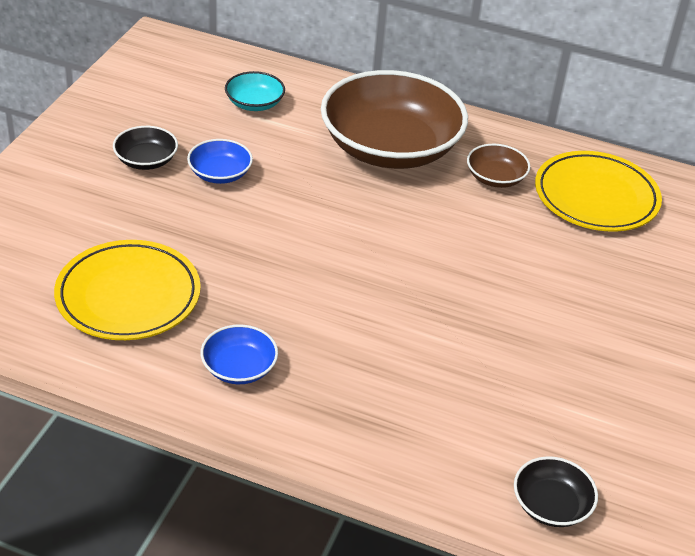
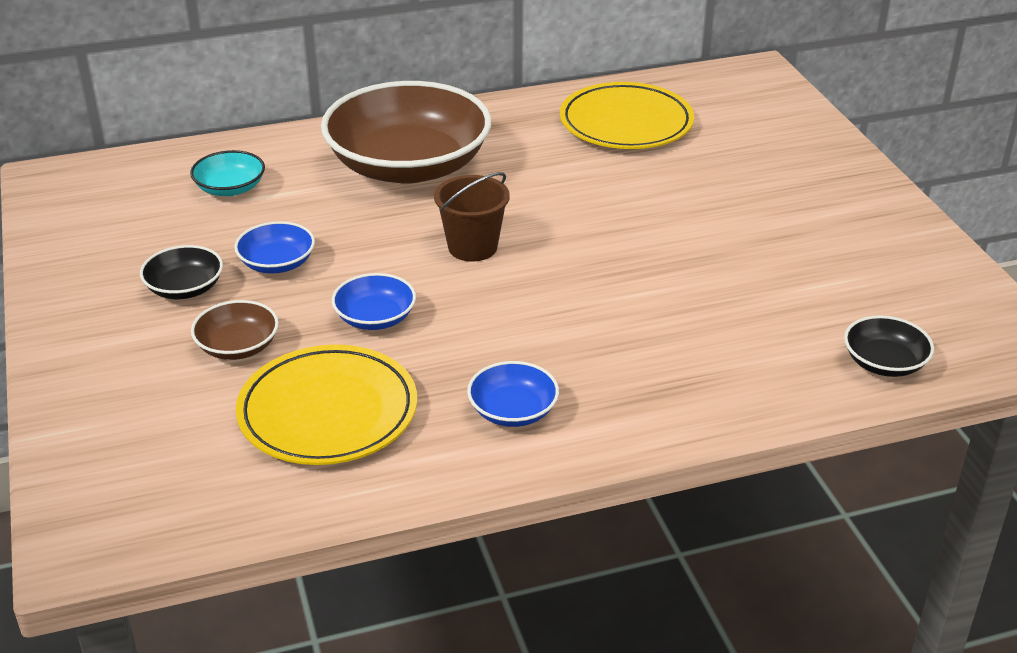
camera: 35 degrees left, 5 degrees down
(233, 248) = (375, 318): none -> blue bowl
(359, 233) = (472, 247): none -> brown bucket
(495, 178) = (529, 147): brown bowl -> brown bowl (238, 346)

